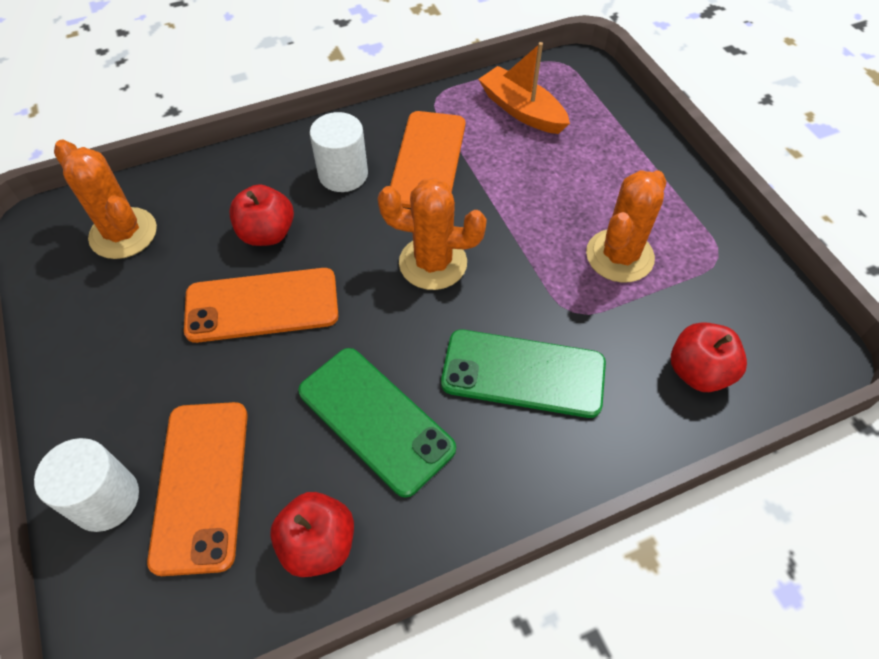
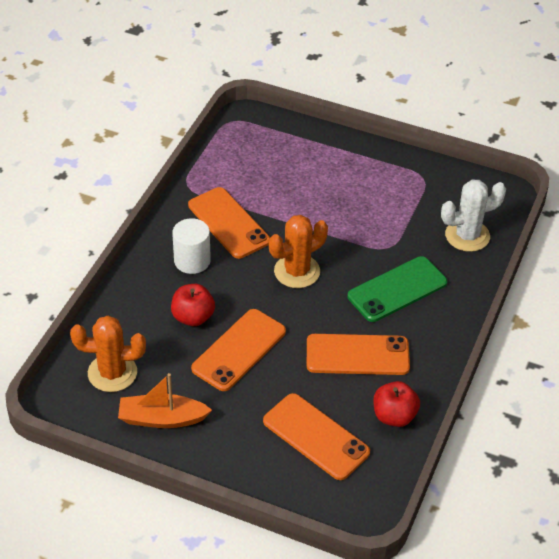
camera: 45 degrees left, 10 degrees down
(105, 499) = (281, 475): white cylinder -> none
(375, 420) = (357, 355): green phone -> orange phone
(521, 110) = (244, 163): orange boat -> orange boat (162, 419)
(619, 256) = (379, 207): orange cactus -> none
(698, 372) = (467, 236): red apple -> white cactus

